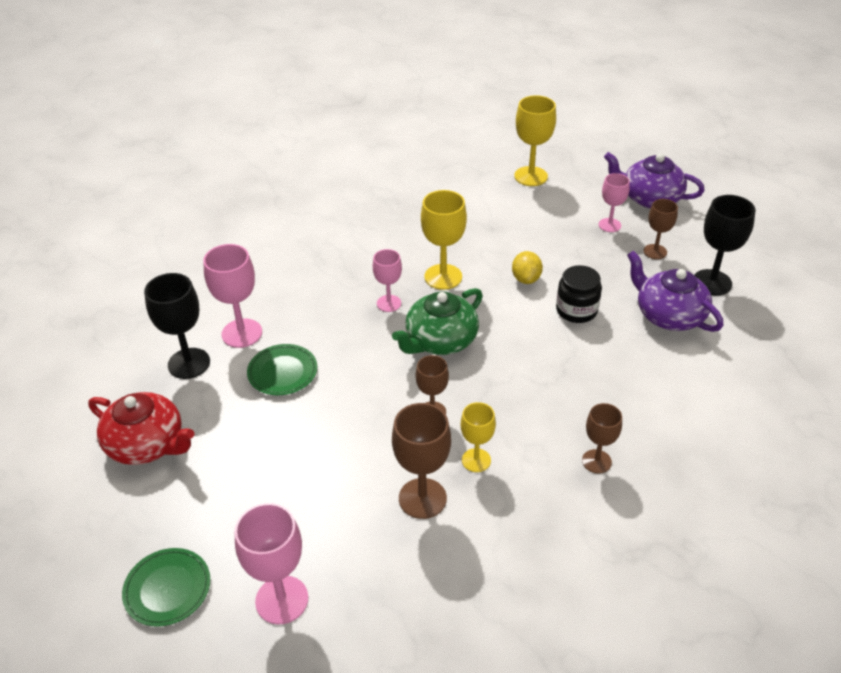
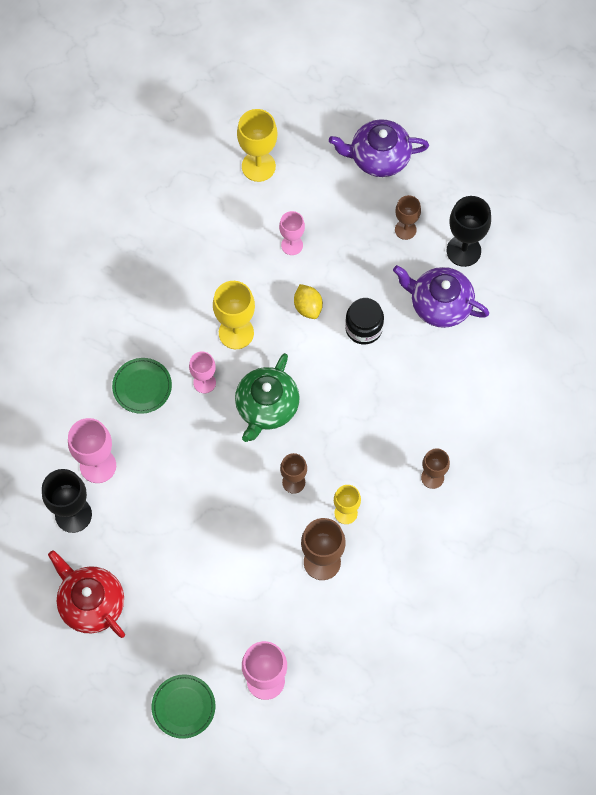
camera: 25 degrees left, 25 degrees up
(147, 444) = (91, 603): red teapot -> red teapot turned 135 degrees counterclockwise
(282, 372) = (156, 492): green plate -> green plate (142, 387)
(609, 225) = (355, 209): pink goblet -> pink goblet (292, 245)

